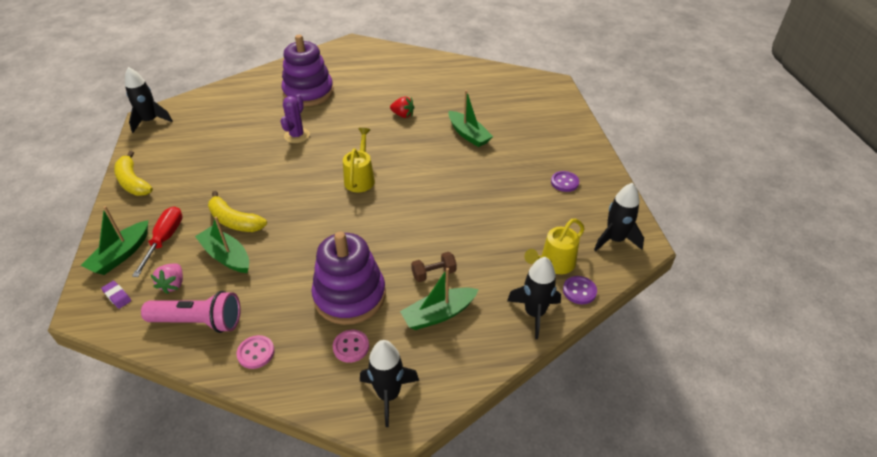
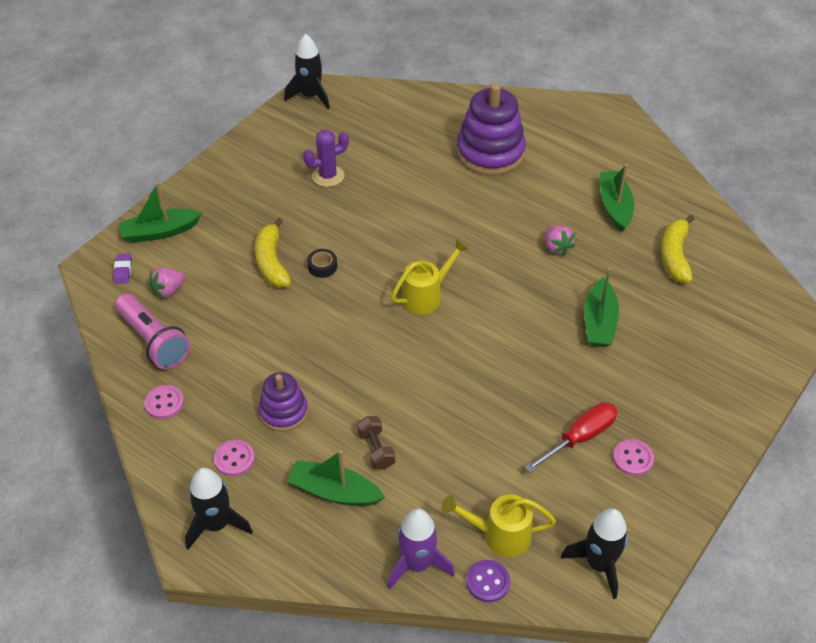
camera: 45 degrees right, 5 degrees up
(133, 182) = (234, 160): yellow banana -> yellow banana (675, 256)
(165, 240) = (202, 241): red screwdriver -> red screwdriver (579, 438)
(226, 256) = (231, 294): green boat -> green boat (614, 206)
(274, 203) = (322, 267): none -> black tape
(297, 136) = (421, 202): purple cactus -> purple cactus (328, 176)
(350, 296) = (283, 412): purple stacking toy -> purple stacking toy, size x0.58
(403, 115) = (557, 247): red strawberry -> pink strawberry
(434, 273) = (376, 449): brown dumbbell -> brown dumbbell turned 45 degrees clockwise
(534, 313) = (417, 564): black rocket -> purple rocket
(564, 182) = (633, 458): purple button -> pink button

